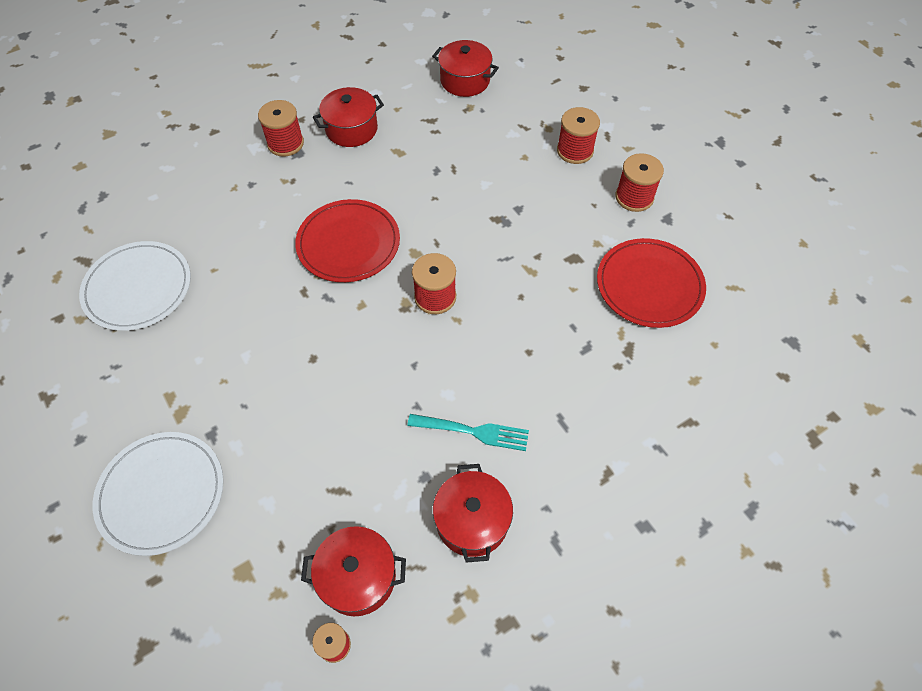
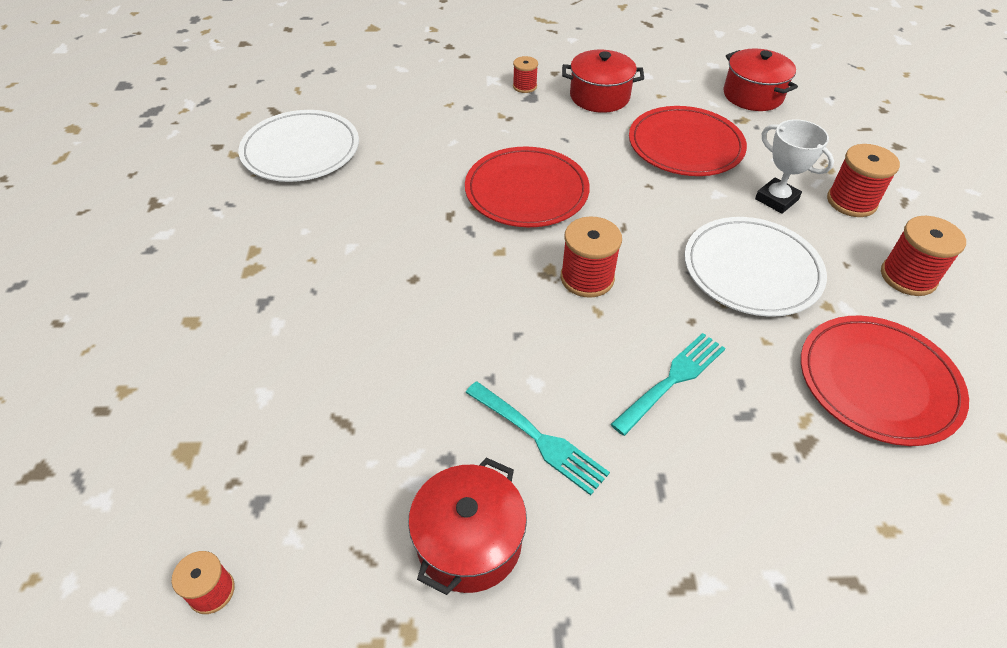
camera: 30 degrees right, 10 degrees down
(161, 493) = (175, 332): white plate -> white plate (752, 270)
(285, 143) = (524, 86): red spool -> red spool, size x0.59
(358, 577) = (294, 528): red pot -> none
(441, 149) = (685, 145): none -> red plate
(526, 171) = (776, 199): none -> white trophy
(531, 346) = (672, 380): none -> turquoise fork

